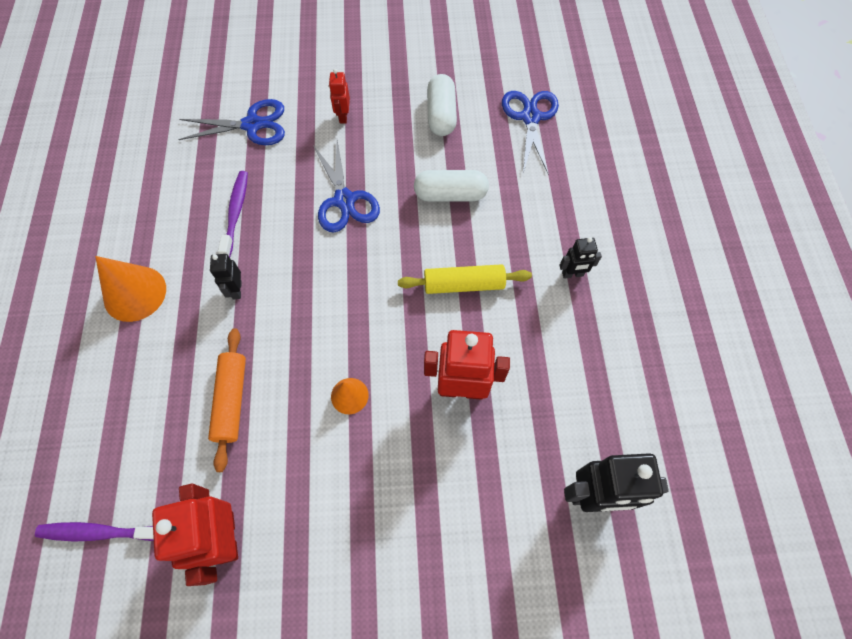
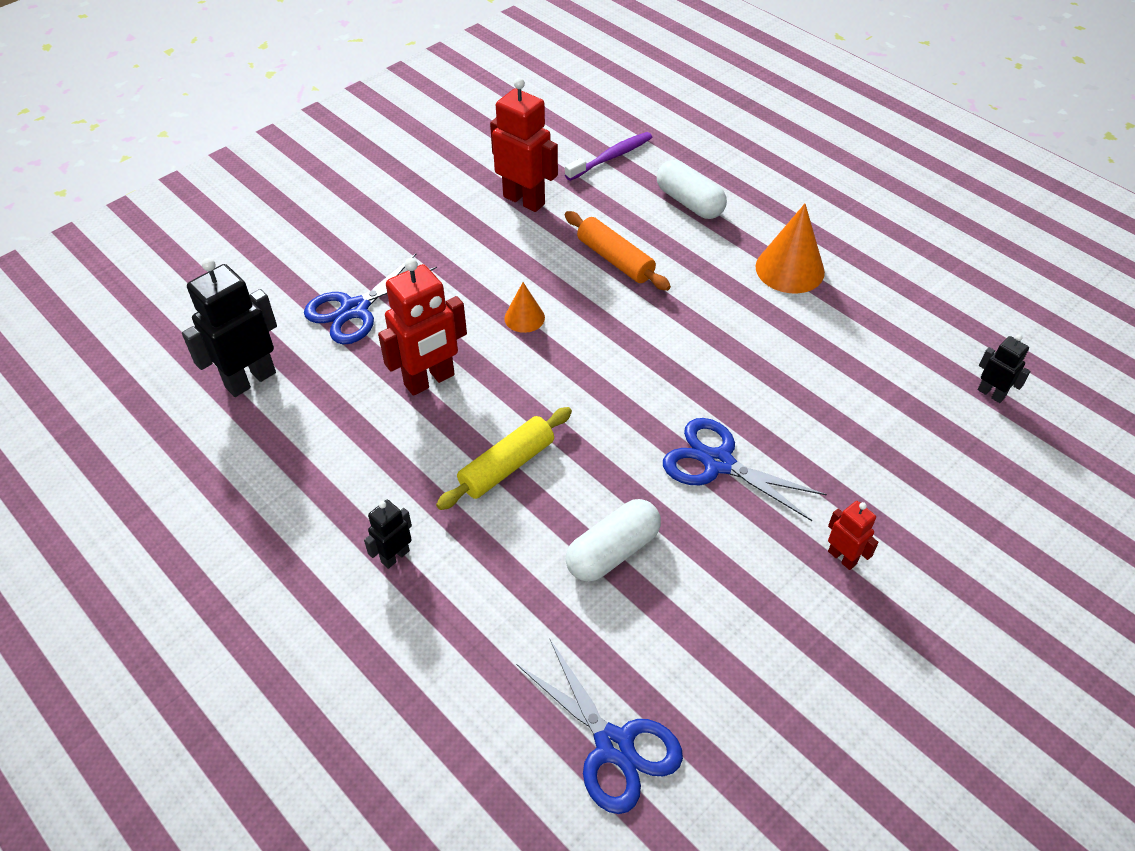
camera: 140 degrees right, 15 degrees down
(236, 212) = (803, 379): purple toothbrush -> none
(236, 290) = (712, 324): black robot -> black robot (991, 394)
(252, 125) = (919, 471): blue scissors -> blue scissors (355, 309)
(441, 115) = (733, 654): white capsule -> white capsule (689, 202)

